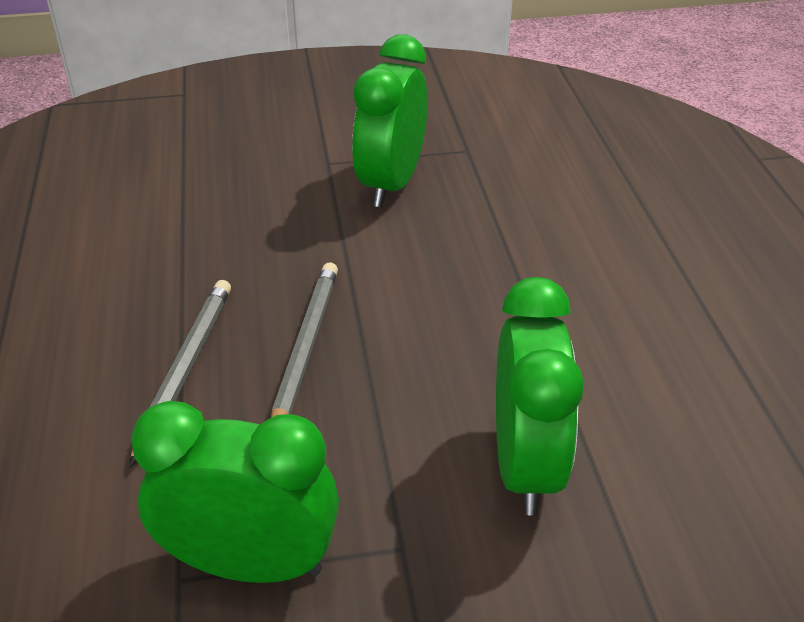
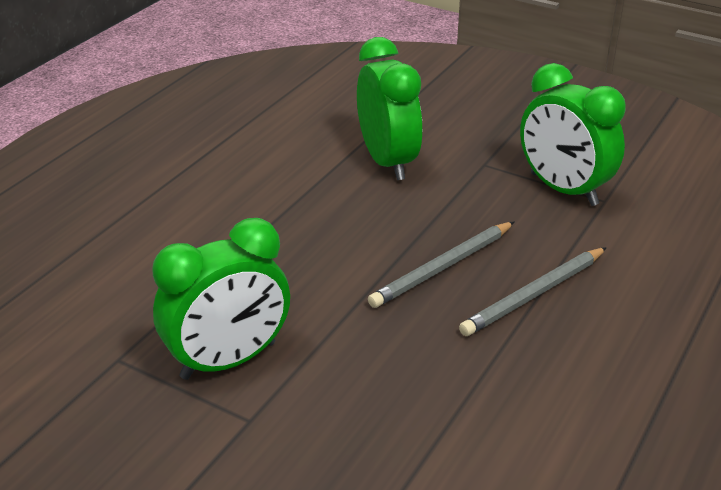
camera: 140 degrees left, 5 degrees down
(525, 465) = (388, 162): green clock -> green clock turned 120 degrees clockwise

